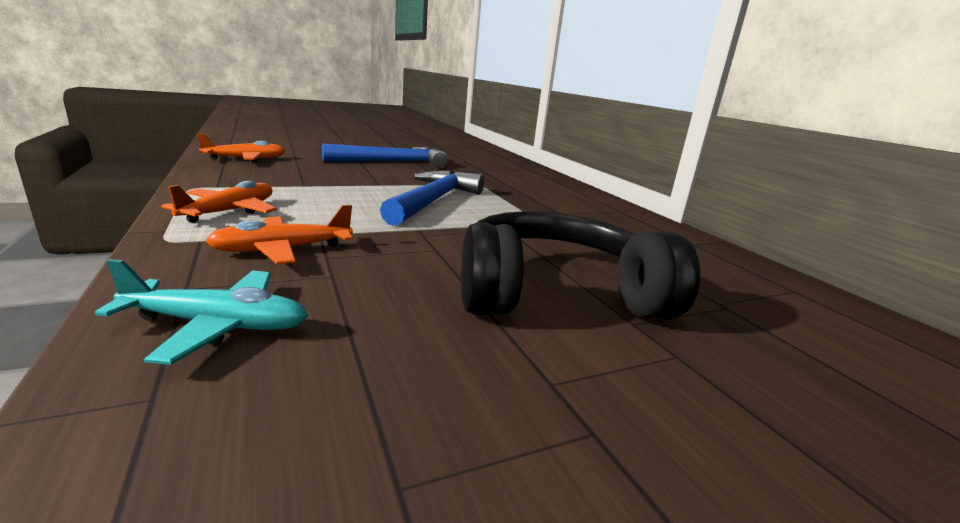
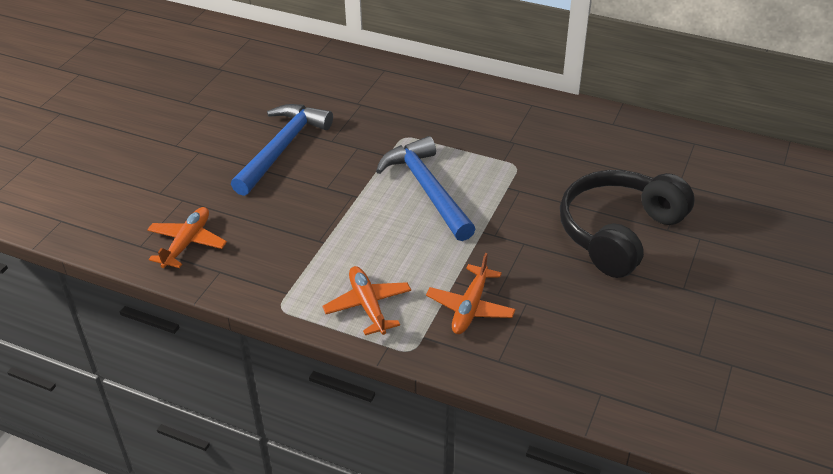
camera: 40 degrees left, 20 degrees up
(218, 325) = (553, 361): turquoise plane -> none

